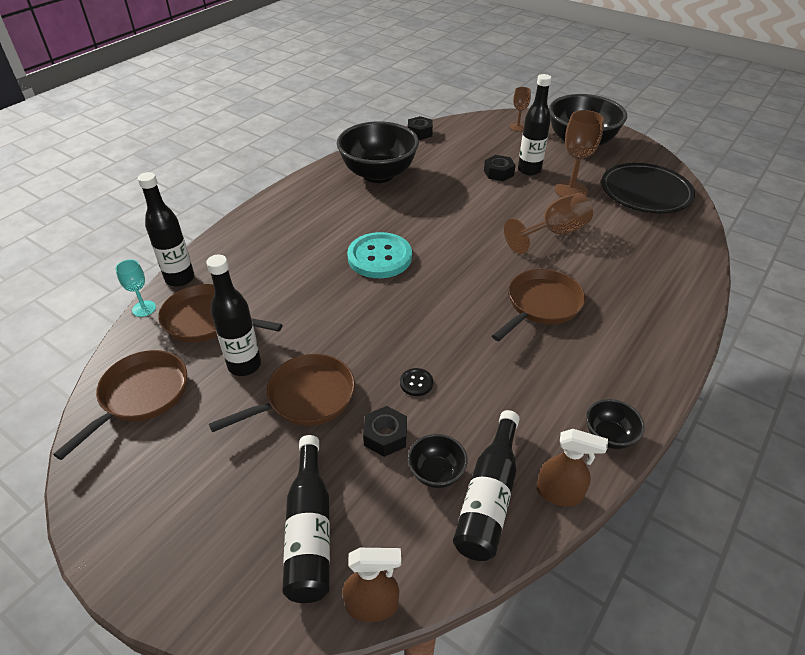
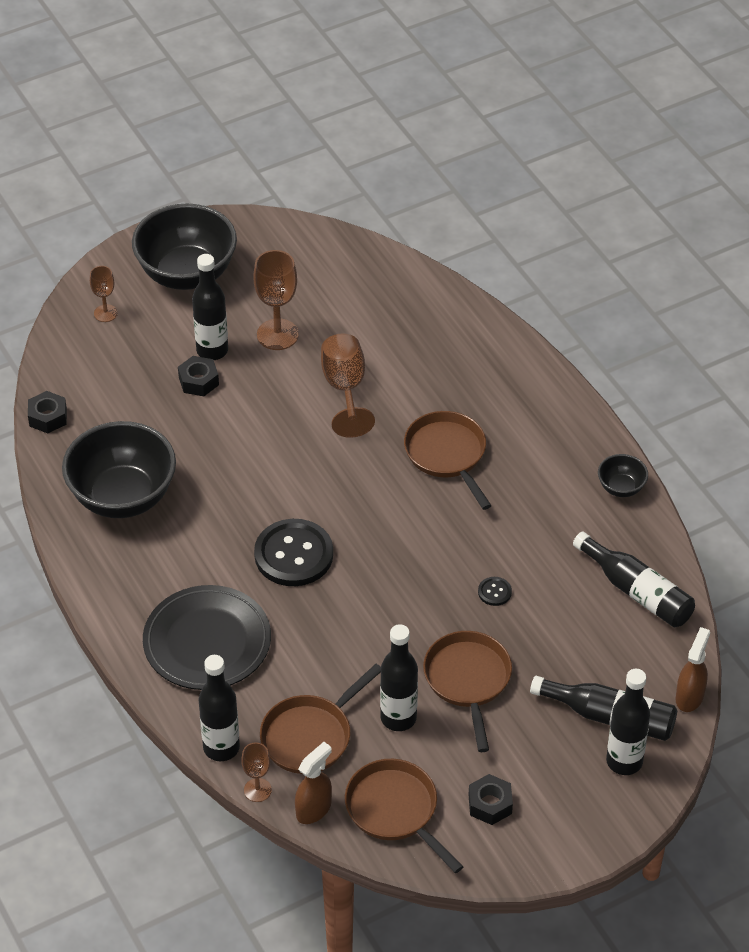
camera: 65 degrees left, 5 degrees up
(144, 308) = (257, 790): turquoise goblet -> brown goblet
(253, 567) = (624, 761): none -> black bottle
(379, 257) = (293, 555): turquoise button -> black button
(385, 436) = (543, 636): black nut -> black nut (490, 804)
(436, 473) = (598, 616): black bowl -> none
(559, 493) = (655, 546): brown spray bottle -> brown spray bottle (314, 809)
(645, 192) = (323, 274): black plate -> black plate (207, 642)

